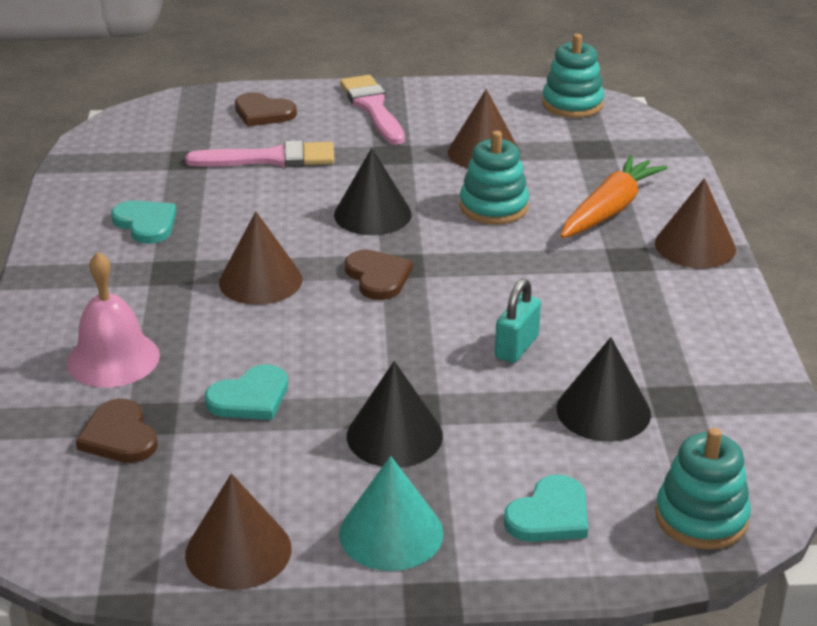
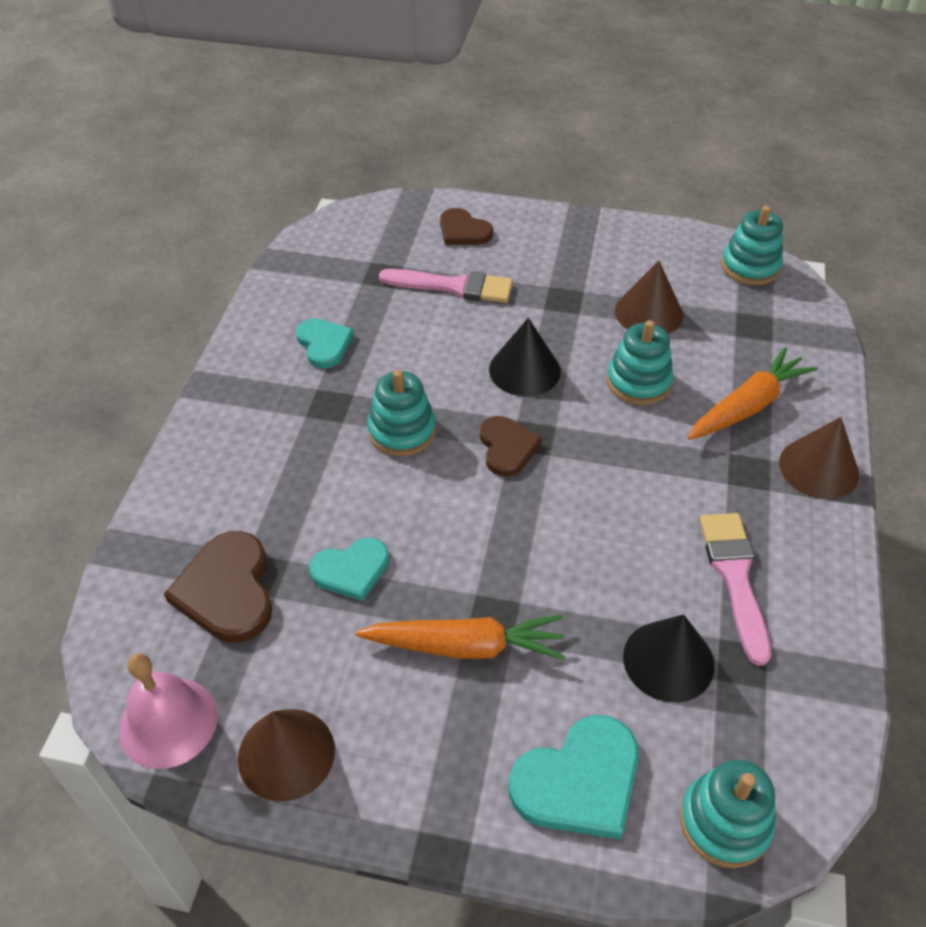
camera: 15 degrees right, 15 degrees up
(113, 359) = (249, 498): pink bell -> pink bell (168, 722)
(119, 436) = (227, 590): brown heart -> brown heart, size x1.51
(260, 280) = (402, 431): brown cone -> turquoise stacking toy
(372, 108) = (562, 241): pink brush -> pink brush (735, 577)
(391, 533) = (426, 766): turquoise cone -> none
(394, 435) = (465, 646): black cone -> orange carrot
(517, 347) = (609, 561): turquoise padlock -> none
(549, 515) = (579, 781): turquoise heart -> turquoise heart, size x1.51

